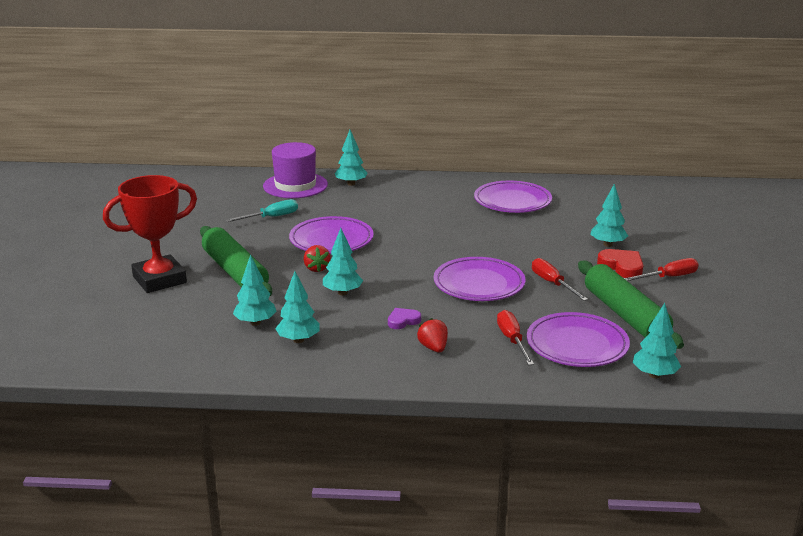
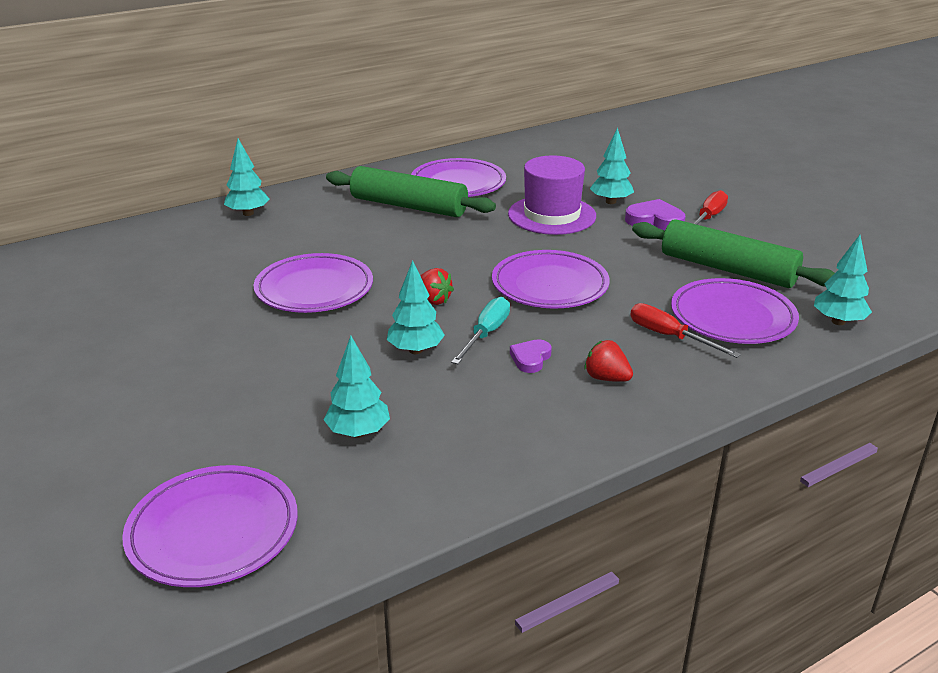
camera: 35 degrees left, 5 degrees up
(134, 339) = (213, 531): none -> purple plate
(159, 279) = (140, 424): red trophy -> none
(235, 272) = (240, 373): green rolling pin -> green rolling pin (408, 206)
(271, 217) = (197, 285): turquoise screwdriver -> turquoise screwdriver (486, 334)
(295, 185) = (177, 235): purple hat -> purple hat (552, 215)
(298, 340) = (444, 433): turquoise tree -> none
(317, 268) = (343, 331): red strawberry -> red strawberry (433, 300)
(552, 283) = (619, 259): red screwdriver -> none
(622, 267) = (655, 220): red heart -> purple heart

